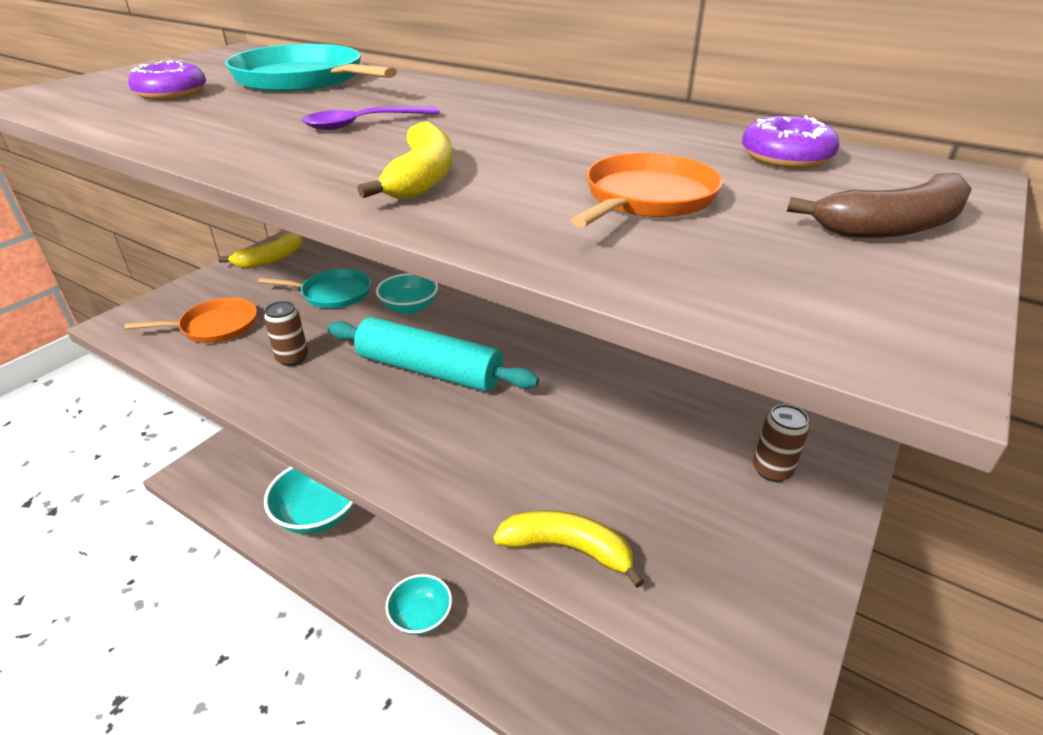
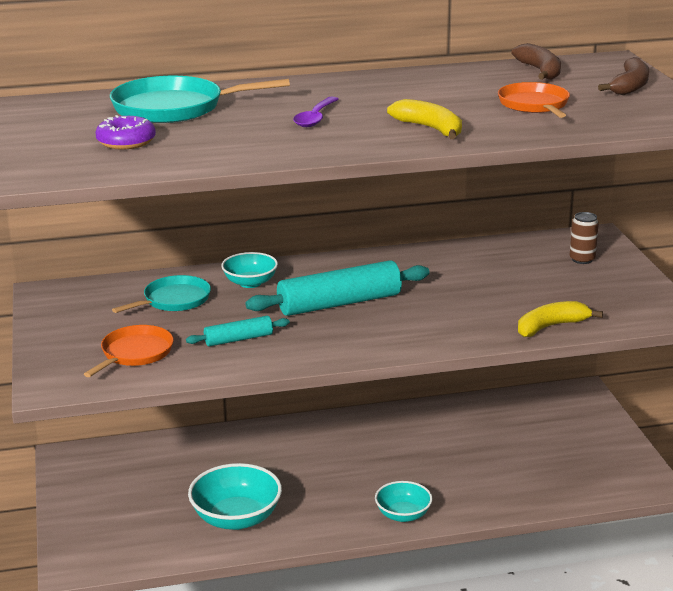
camera: 45 degrees left, 10 degrees down
(271, 259) = (62, 304): yellow banana -> none
(292, 358) = (238, 339): brown can -> turquoise rolling pin
(785, 157) = (540, 71): purple donut -> brown banana

